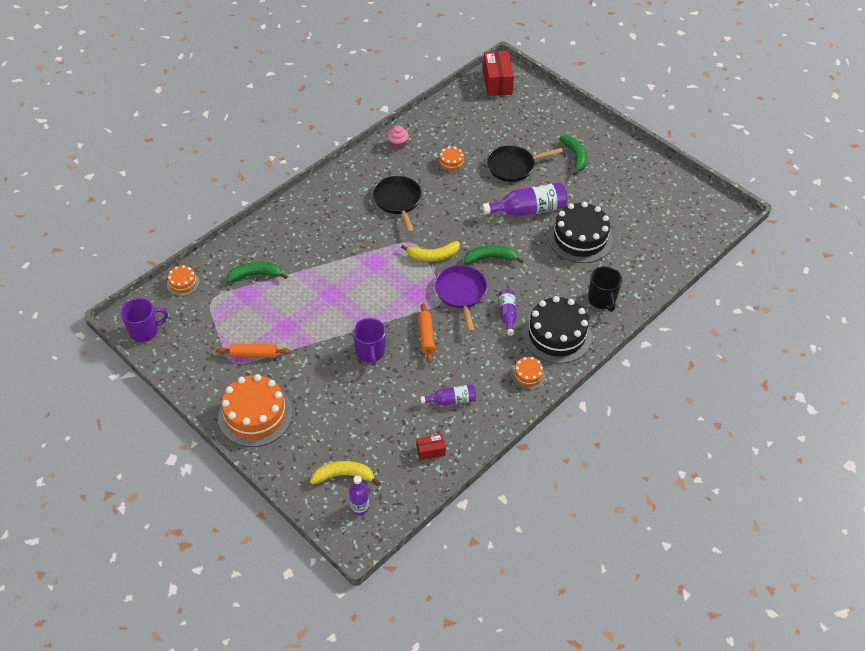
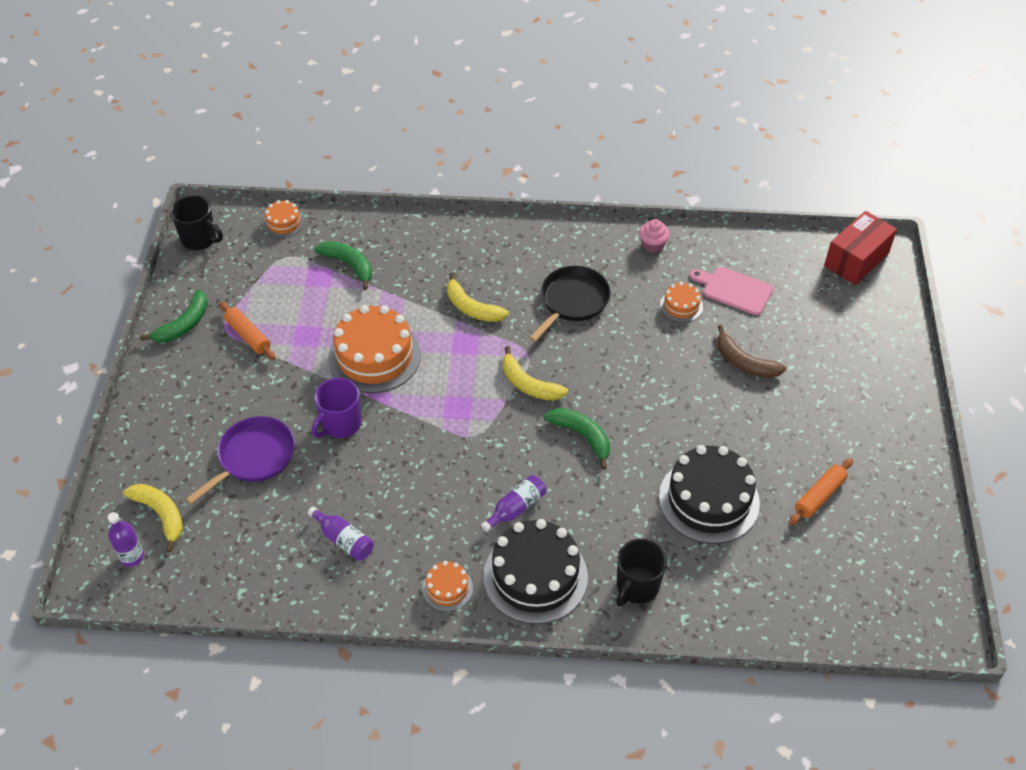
camera: 50 degrees right, 0 degrees up
(145, 331) = (200, 239): purple mug -> black mug
(255, 415) = (174, 390): orange cake -> orange cake (374, 356)
(353, 243) = (472, 308): none -> yellow banana
(426, 336) = (410, 456): orange rolling pin -> orange rolling pin (819, 496)
(431, 451) = (258, 568): red box -> none
(461, 293) = (502, 444): purple pan -> purple pan (254, 457)
(464, 137) = (734, 290): none -> pink cutting board
(513, 166) = (744, 362): black pan -> brown banana
(528, 210) = (695, 421): purple bottle -> none
(575, 157) = (833, 408): green banana -> green banana (184, 324)

